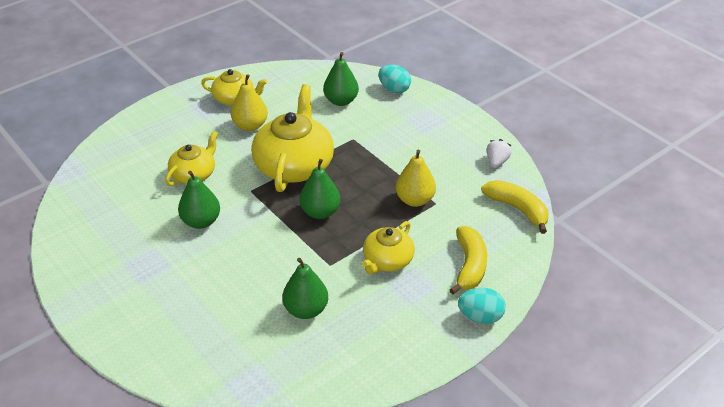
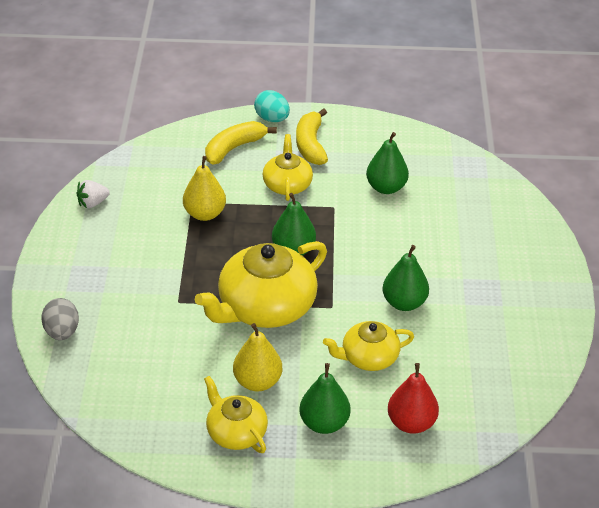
camera: 140 degrees left, 0 degrees up
(133, 154) = (411, 423): none -> red pear
(341, 101) = (132, 353): green pear -> green pear (324, 423)
(387, 260) = (287, 185): yellow teapot -> yellow teapot turned 75 degrees counterclockwise
(394, 89) = (62, 332): turquoise egg -> grey egg
(517, 209) = (139, 161): yellow banana -> yellow banana (310, 145)

